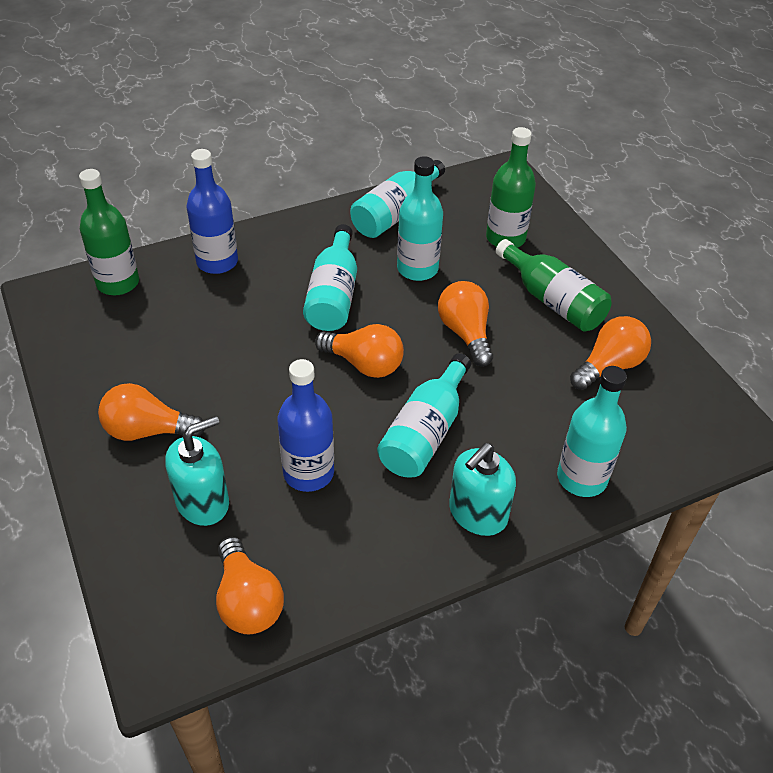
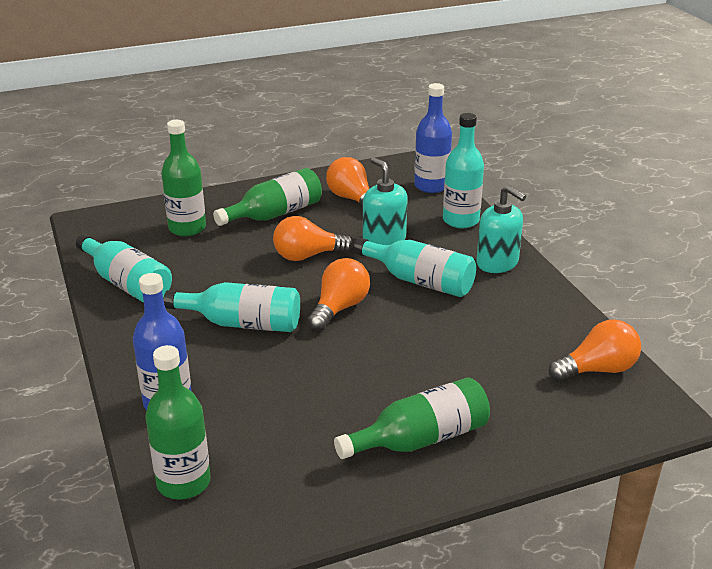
camera: 85 degrees left, 15 degrees down
(148, 430) = (420, 439): orange light bulb -> green bottle
(203, 502) = (504, 398): turquoise soap dispenser -> turquoise soap dispenser (384, 240)
(308, 473) = (466, 339): blue bottle -> blue bottle (431, 186)
(417, 269) = (216, 275): turquoise bottle -> none

